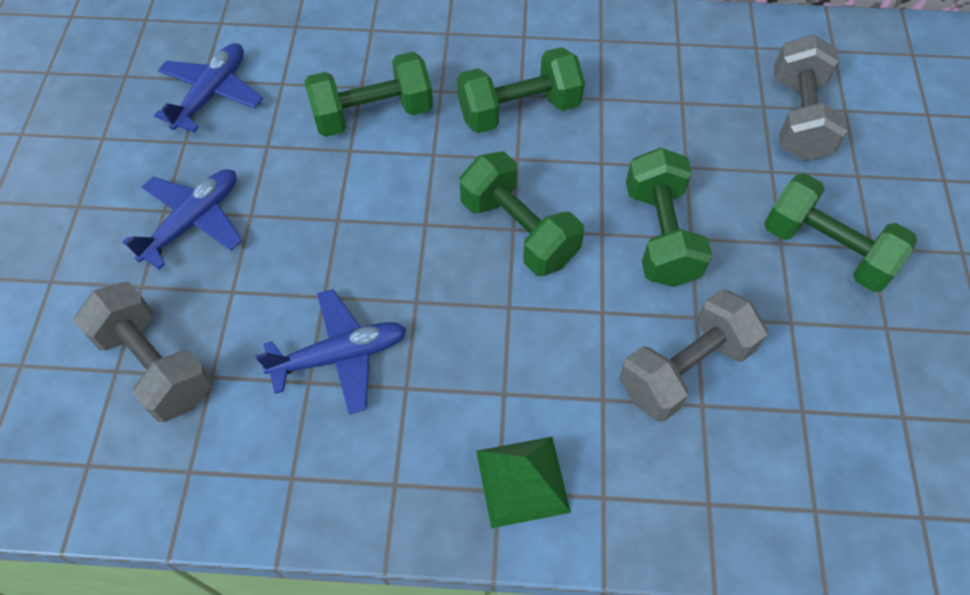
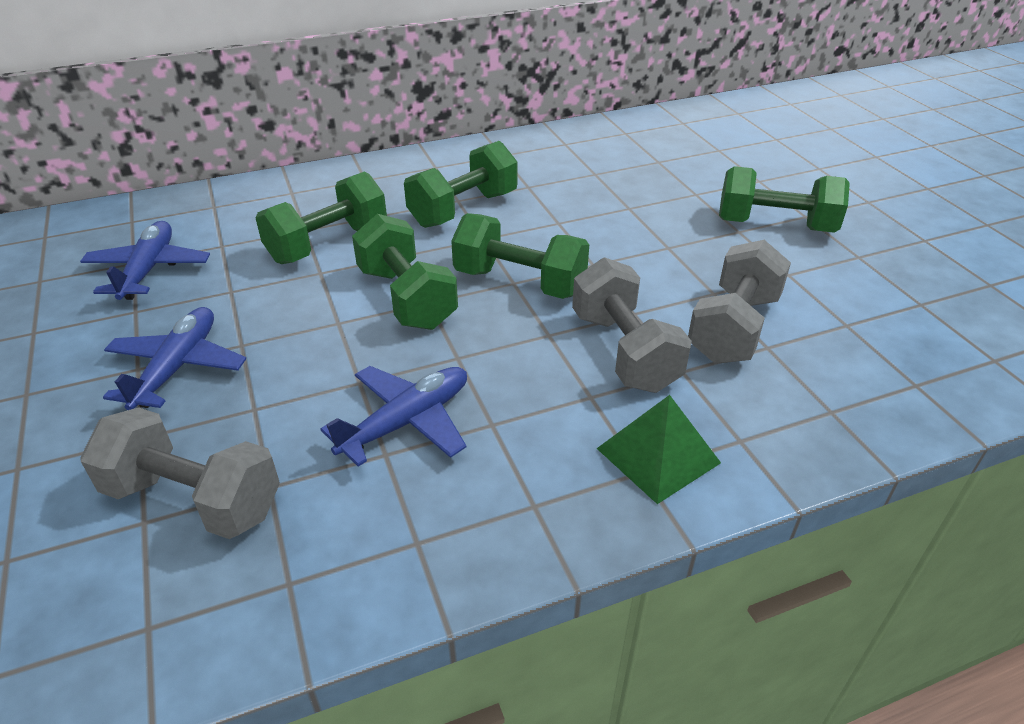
camera: 25 degrees left, 20 degrees down
(660, 235) = (642, 252): green dumbbell -> green dumbbell (407, 298)
(798, 118) = (689, 161): grey dumbbell -> grey dumbbell (624, 351)

